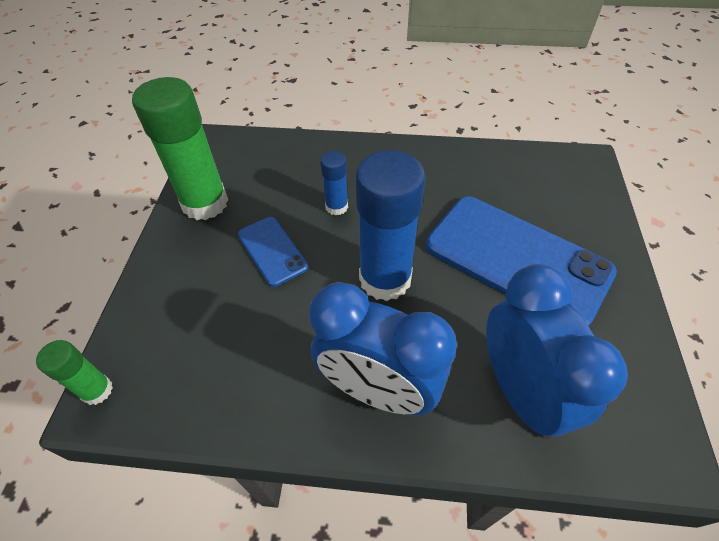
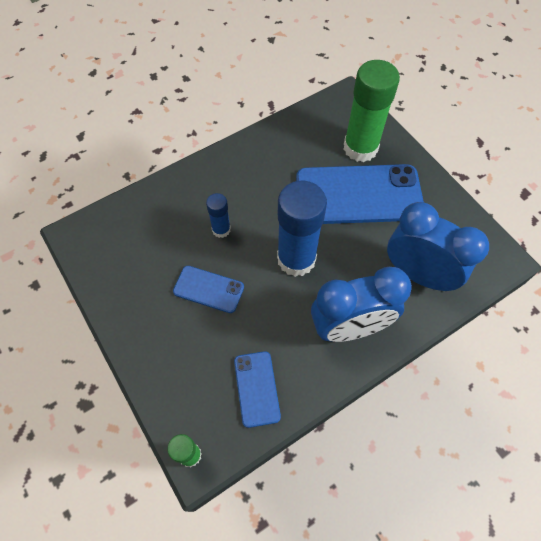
camera: 40 degrees left, 10 degrees up
(205, 203) = (124, 288): green glue stick -> green glue stick (360, 148)
(220, 377) = (257, 388): none -> blue phone

